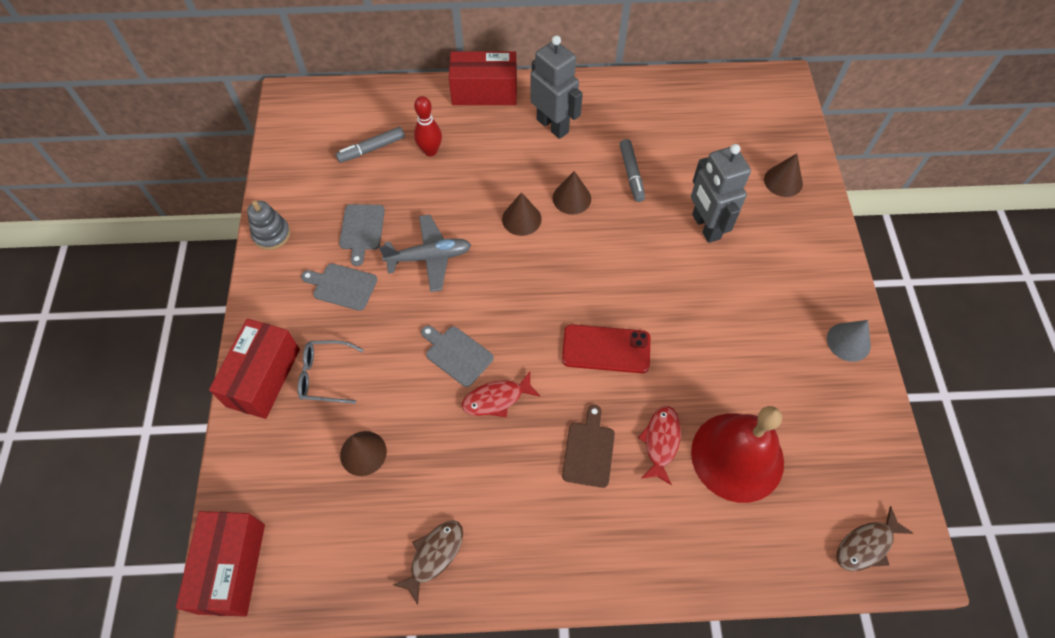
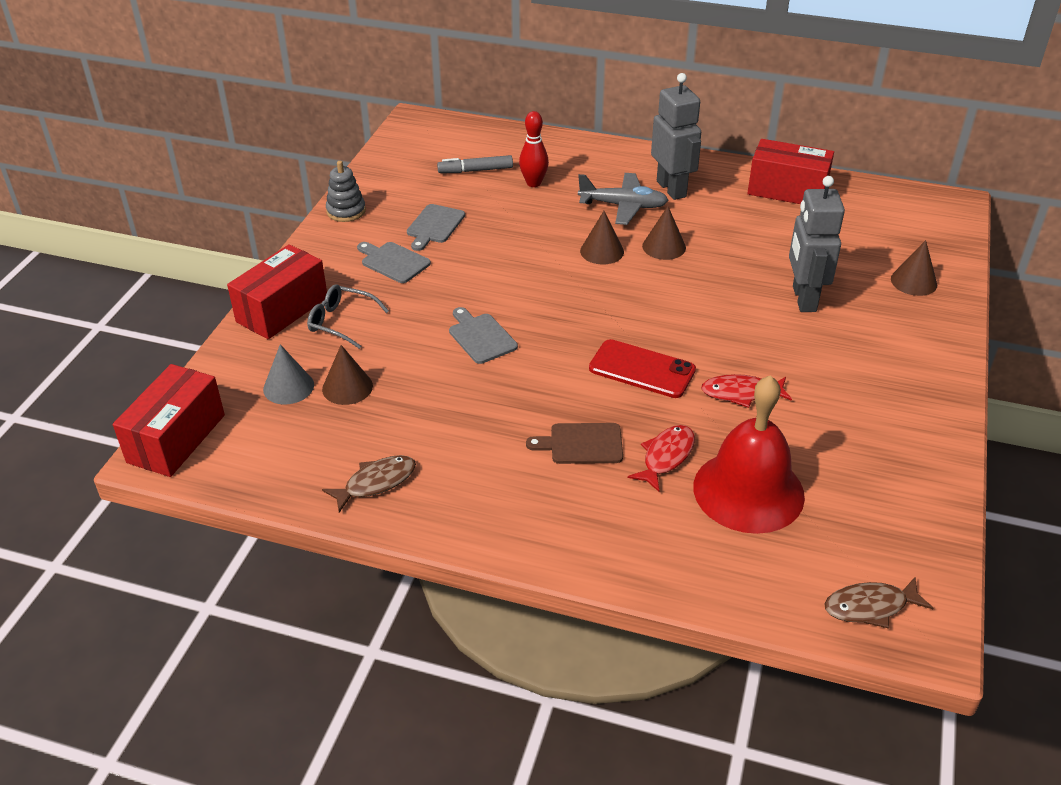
camera: 20 degrees right, 20 degrees down
(429, 257) = (491, 259): grey plane -> grey plane (623, 206)
(484, 92) = (612, 151): red box -> red box (787, 190)
(496, 399) = (504, 380): red fish -> red fish (741, 393)
(589, 451) = (581, 444): brown cutting board -> brown cutting board turned 120 degrees counterclockwise
(631, 174) = (739, 241): grey marker -> none
(848, 342) = (930, 429): grey cone -> grey cone (288, 387)

